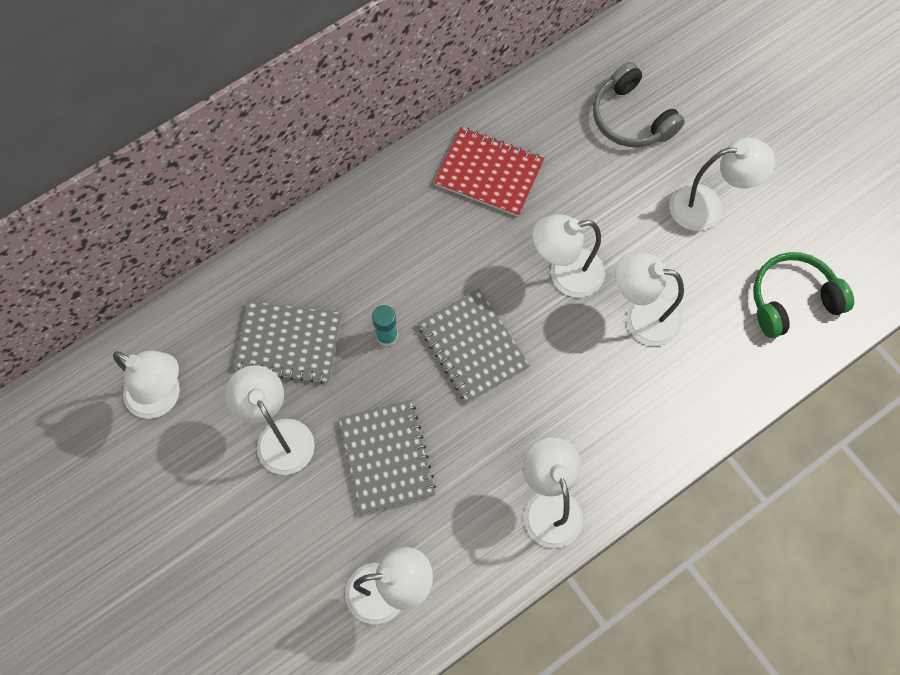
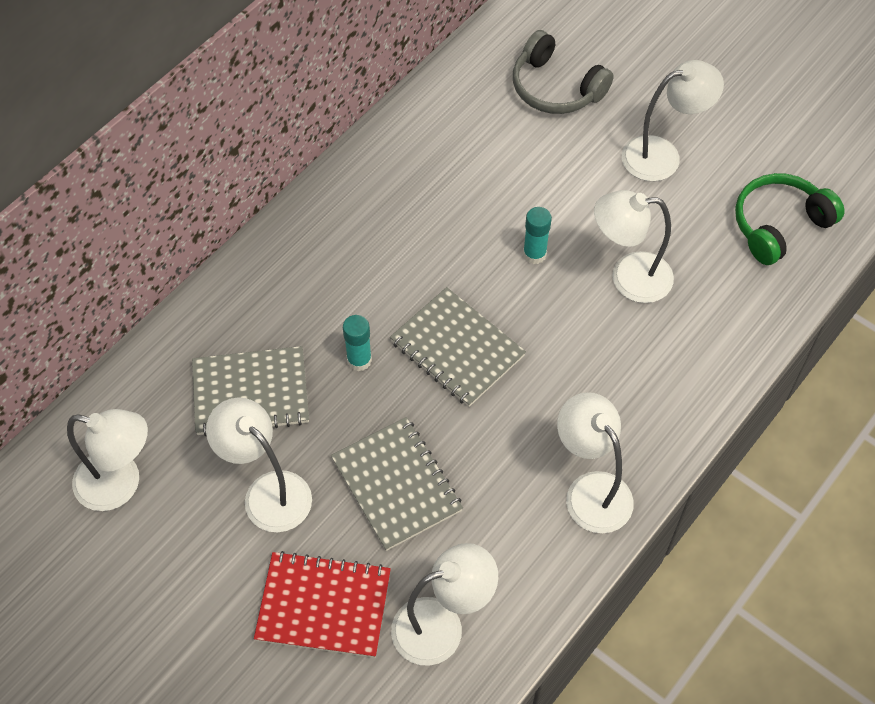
camera: 15 degrees left, 10 degrees down
(489, 173) = (421, 173): red notebook -> red notebook (323, 605)
(565, 275) = (534, 254): white lamp -> turquoise glue stick

